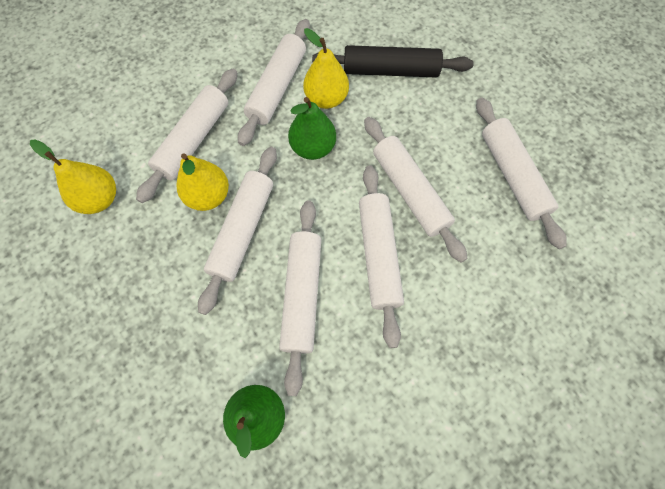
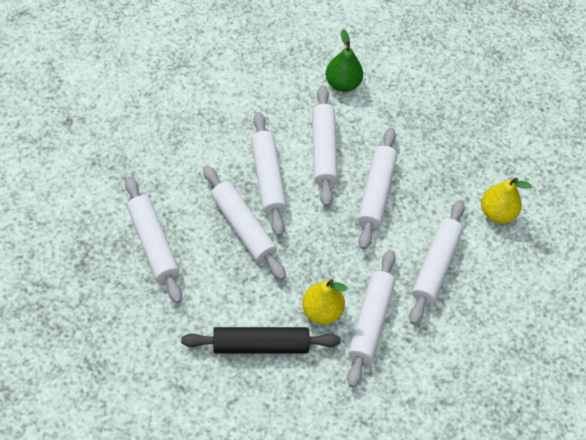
camera: 170 degrees right, 10 degrees down
(208, 196) = (410, 218): yellow pear -> none
(313, 148) = (329, 262): green pear -> none

